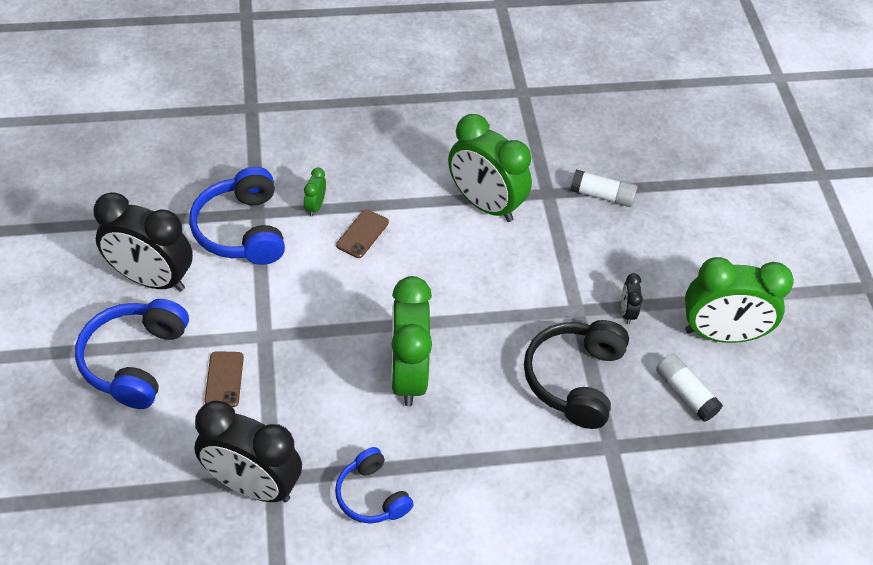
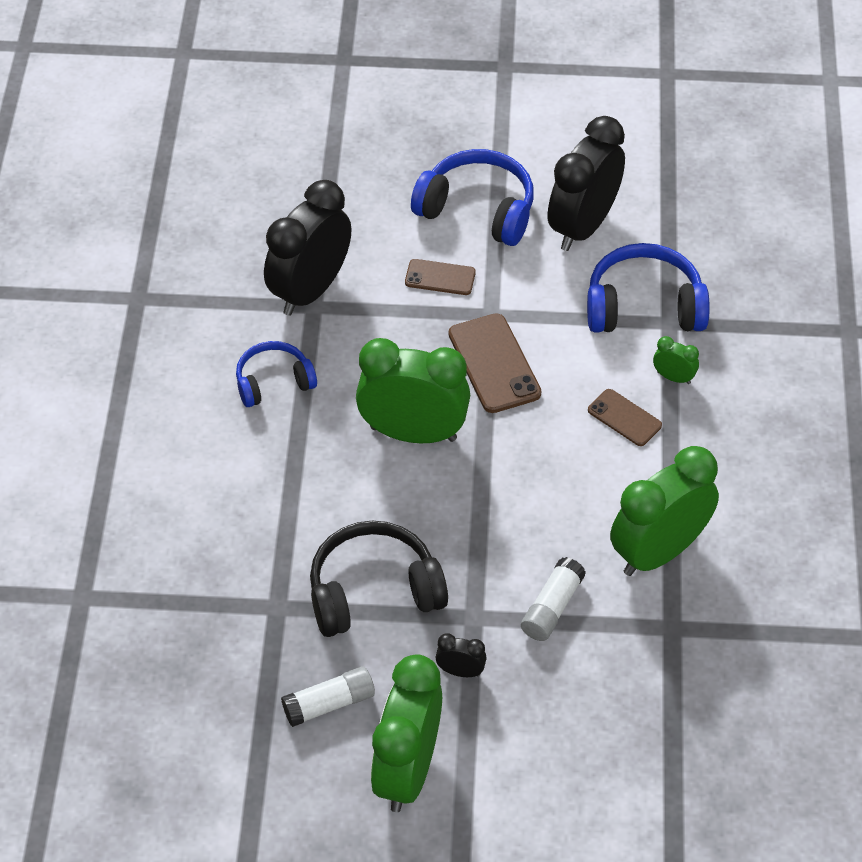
camera: 105 degrees right, 0 degrees up
(320, 326) = (494, 364): none -> brown phone
(574, 379) = (373, 591): black headphones -> black headphones turned 45 degrees counterclockwise
(602, 195) = (660, 691): white glue stick -> white glue stick (552, 607)

